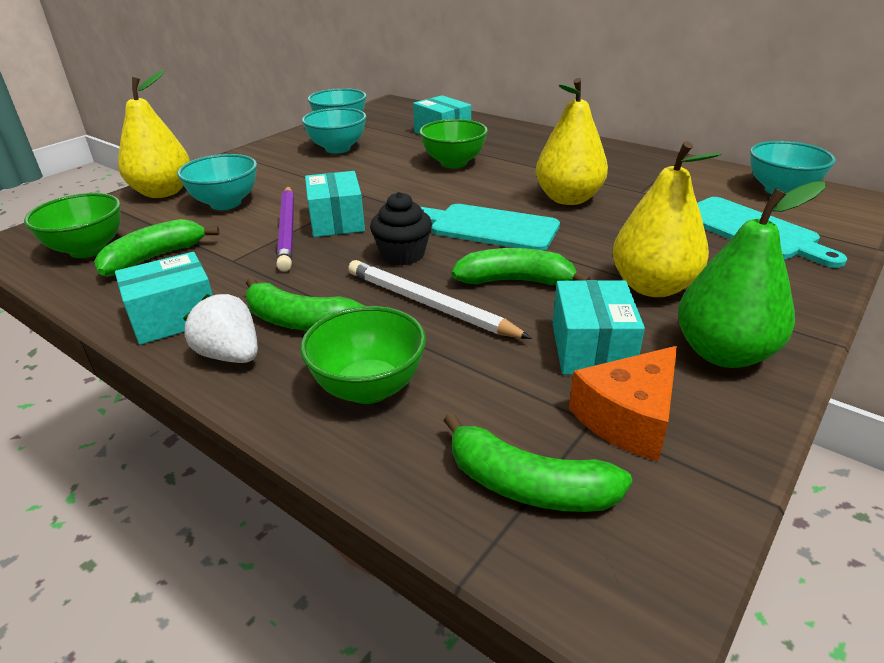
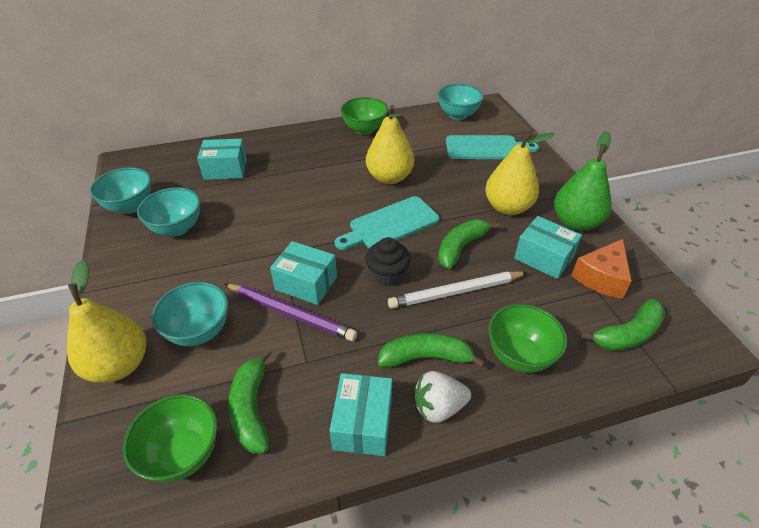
camera: 55 degrees left, 10 degrees up
(299, 321) = (426, 357): green banana -> green banana turned 150 degrees counterclockwise
(454, 163) = (283, 190): green bowl -> green bowl (364, 130)
(628, 418) = (601, 277): orange cheese -> orange cheese turned 45 degrees clockwise

